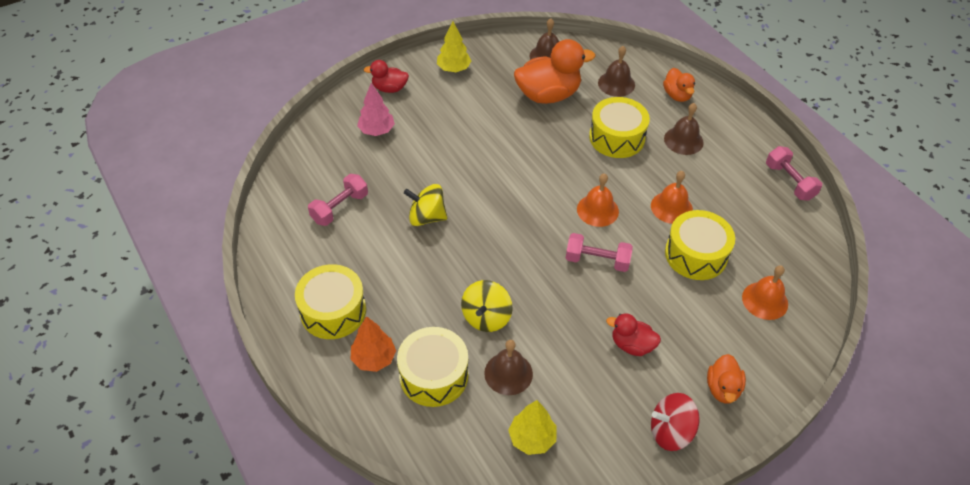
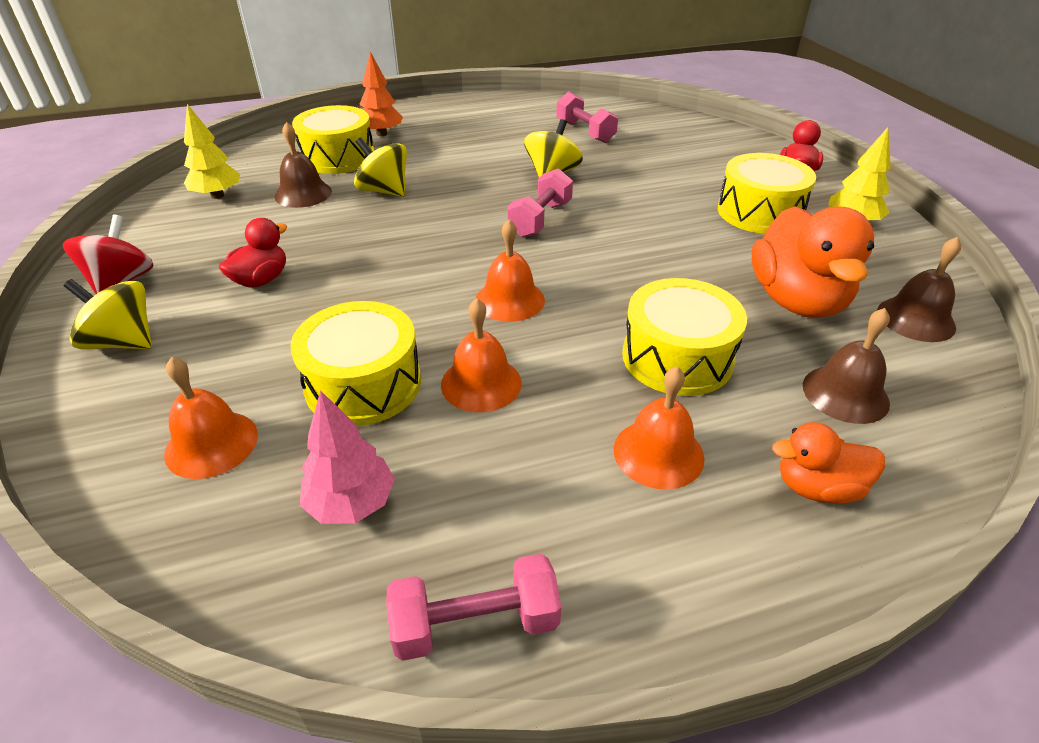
camera: 105 degrees right, 10 degrees down
(333, 311) = (450, 121): yellow drum -> yellow drum (759, 212)
(377, 131) = (710, 159): pink tree -> pink tree (351, 504)
(597, 261) = (414, 280): pink dumbbell -> pink dumbbell (540, 219)
(683, 140) = (658, 453): brown bell -> orange bell
(722, 388) = (123, 342): orange duck -> yellow spinning top

